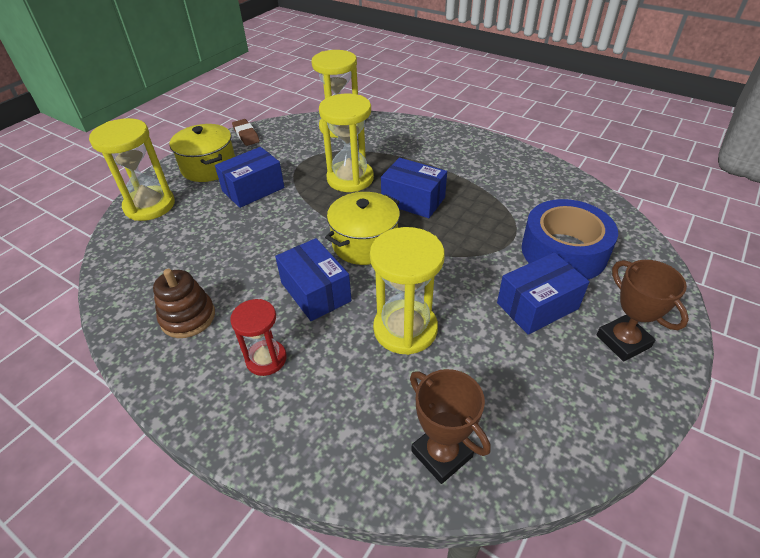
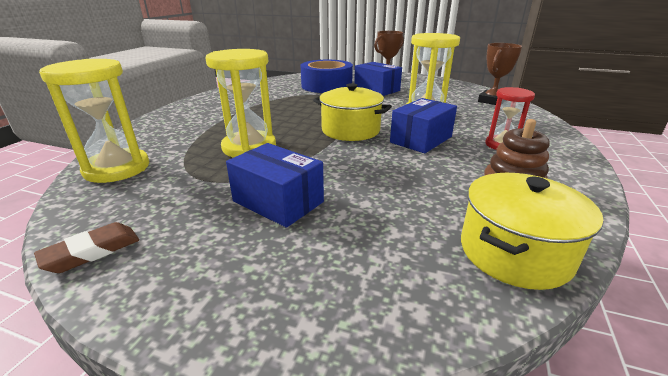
camera: 105 degrees left, 15 degrees down
(149, 206) = (352, 304): yellow hourglass -> none
(209, 167) = (210, 266): yellow pot -> yellow pot (514, 252)
(413, 200) = (283, 120): blue box -> none

